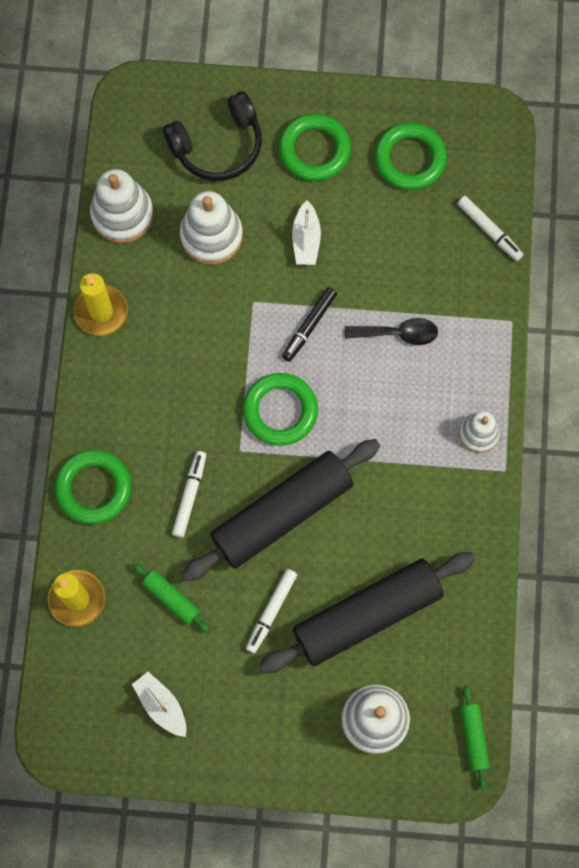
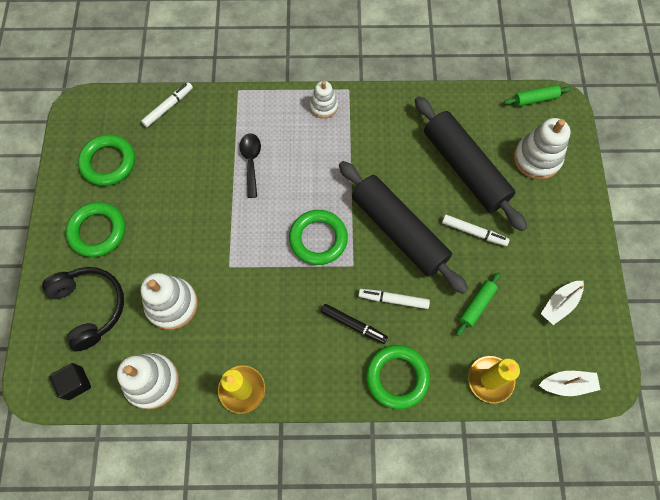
camera: 95 degrees left, 5 degrees down
(130, 134) = (75, 383): none -> black cube
(306, 240) = (175, 231): white boat -> white boat (567, 384)
(309, 326) = (248, 223): black marker -> black marker (353, 325)

